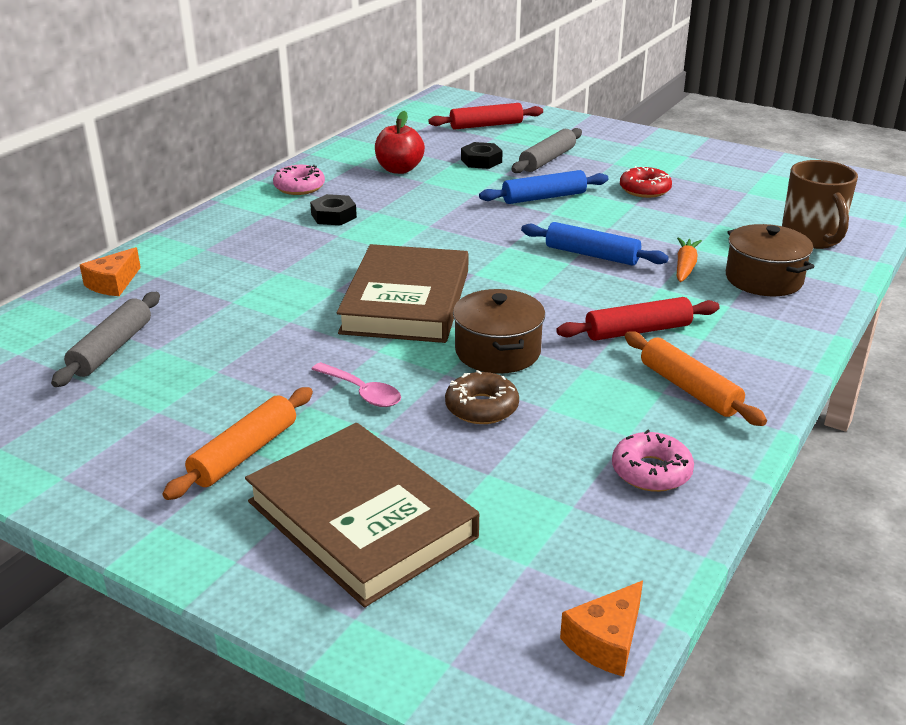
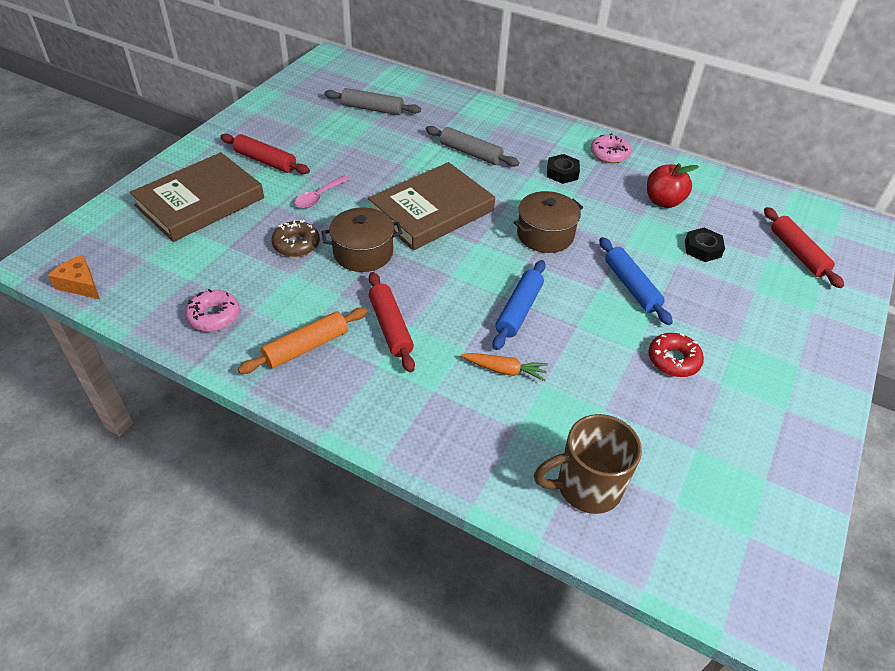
camera: 85 degrees right, 15 degrees up
(113, 283) = (447, 99): orange cheese -> none
(244, 453) = (265, 161): orange rolling pin -> red rolling pin
(406, 301) = (431, 211): brown book -> brown book turned 45 degrees counterclockwise
(547, 160) = (724, 293): grey rolling pin -> grey rolling pin (470, 153)
(764, 279) = (486, 425): brown pot -> brown pot (545, 235)

